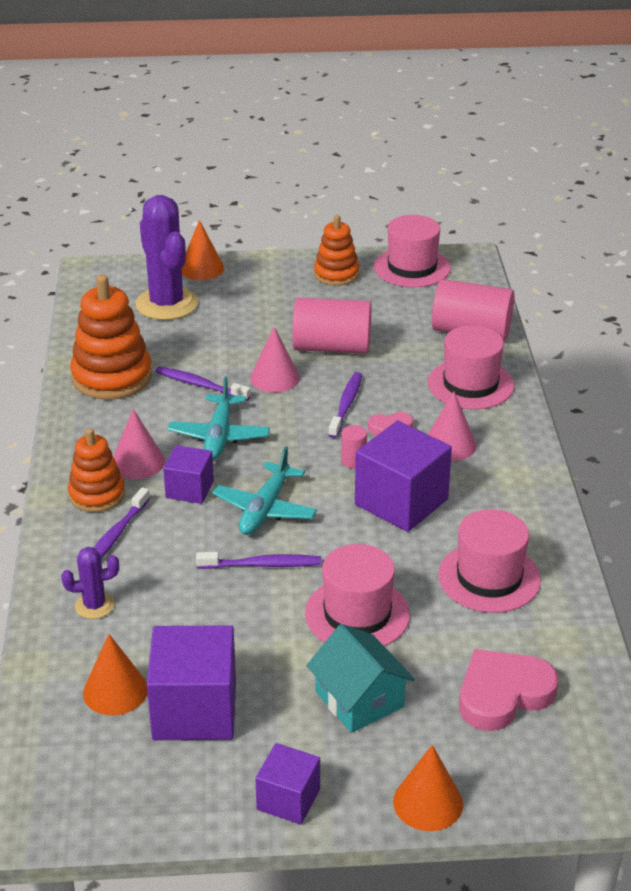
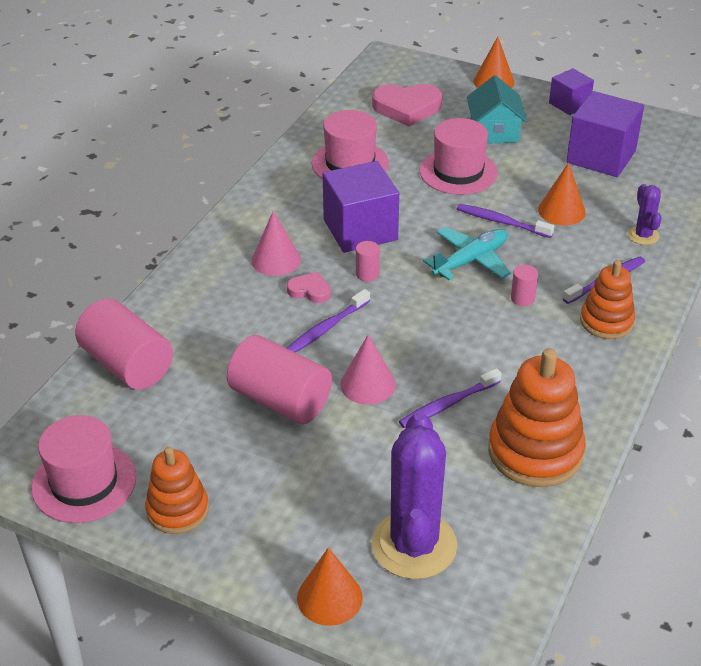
camera: 150 degrees left, 5 degrees up
(94, 606) = (643, 235): purple cactus -> purple cactus turned 60 degrees clockwise
(115, 691) = (648, 181): orange cone -> orange cone (561, 211)
(138, 462) = (555, 340): pink cone -> none
(189, 489) = (522, 298): purple cube -> pink cylinder
(200, 385) = (448, 404): purple toothbrush -> purple toothbrush turned 90 degrees clockwise
(219, 436) = (465, 339): turquoise plane -> none
(470, 384) = (196, 307): pink hat -> none

